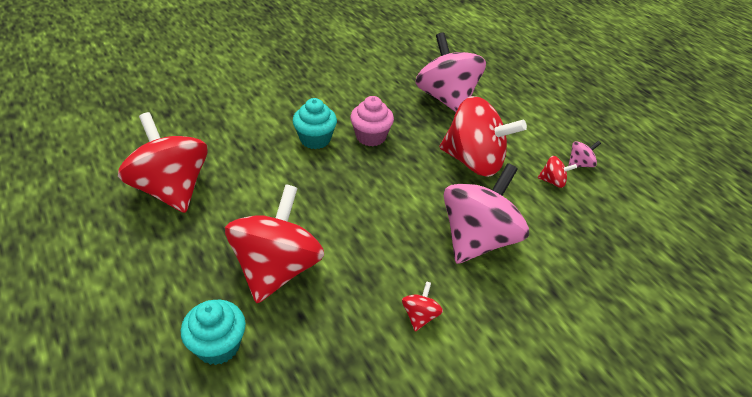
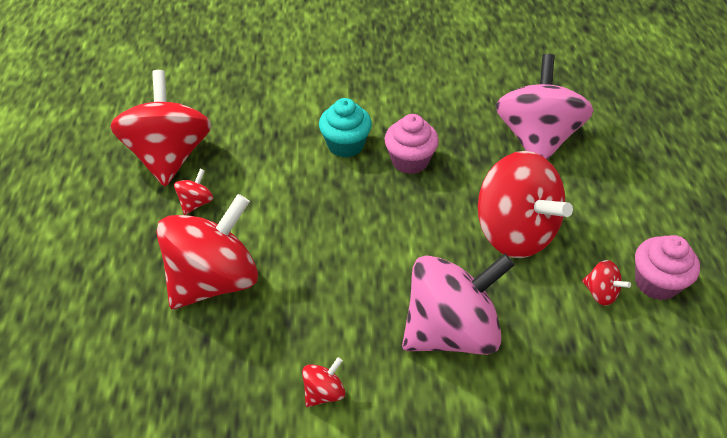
camera: 30 degrees right, 5 degrees up
(218, 346) = (113, 337): turquoise cupcake -> none
(221, 217) = (196, 203): none -> red spinning top
(580, 164) = (656, 283): pink spinning top -> pink cupcake

